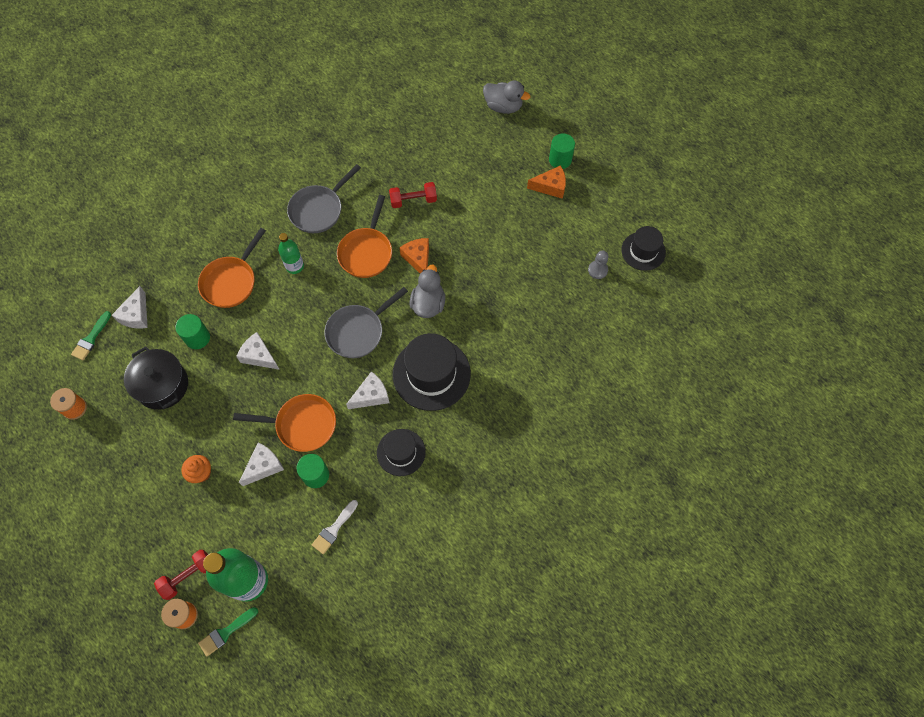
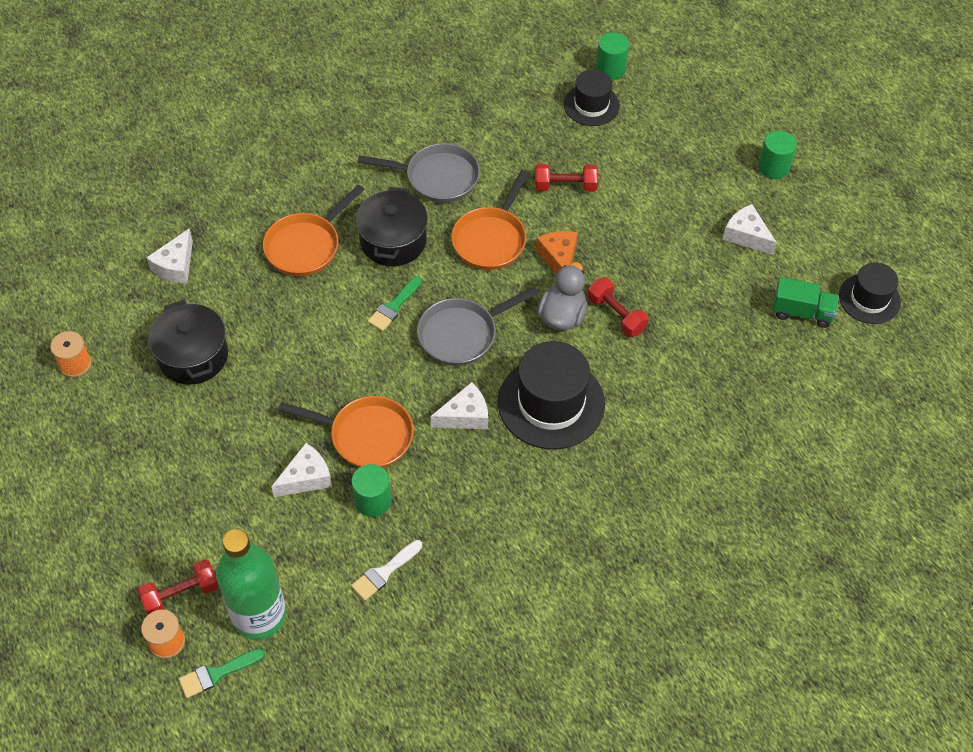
camera: 10 degrees right, 10 degrees down
(91, 338) = (112, 284): green brush -> green brush (394, 306)
(197, 338) = (249, 306): green cylinder -> green cylinder (610, 69)
(201, 473) = (222, 471): orange cupcake -> none
(259, 356) = (325, 342): white cheese -> white cheese (746, 236)
(295, 266) = (393, 241): green bottle -> black pot
(319, 210) = (437, 178): grey pan -> grey pan turned 135 degrees counterclockwise
(401, 452) = (492, 493): black hat -> black hat (591, 105)
(466, 296) = (616, 315): none -> red dumbbell
(503, 106) = (707, 90): grey duck -> none
(550, 186) = (755, 198): orange cheese -> none
(597, 270) = (802, 312): grey pawn -> green truck

